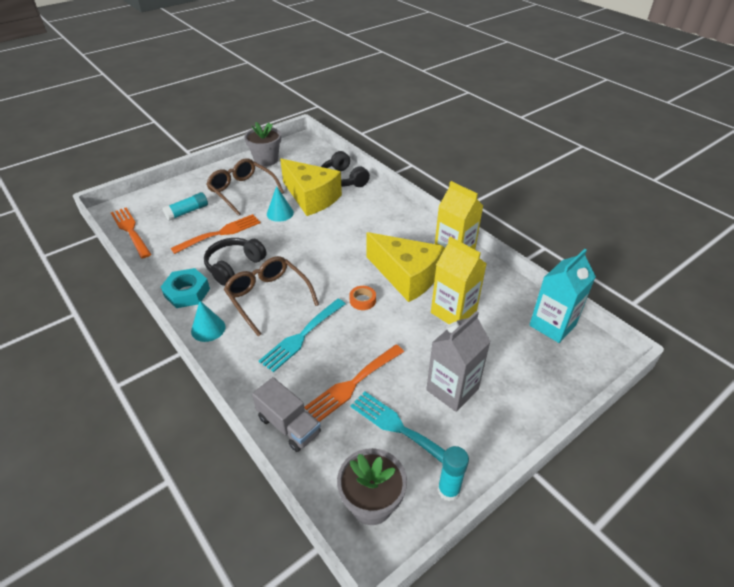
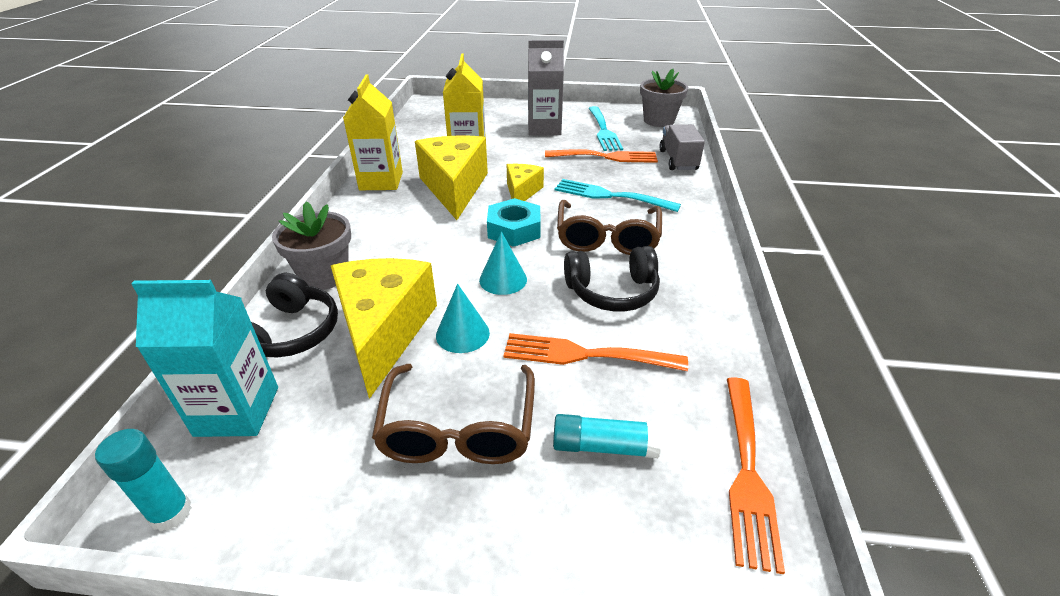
camera: 135 degrees left, 5 degrees down
(187, 293) = (700, 292): turquoise nut -> turquoise nut (514, 229)
(208, 329) = (698, 243): turquoise cone -> turquoise cone (503, 279)
(266, 160) = (300, 499): grey flower pot -> grey flower pot (324, 275)
(302, 336) = (610, 196): turquoise fork -> turquoise fork turned 150 degrees counterclockwise
(362, 300) = (522, 192): orange tape -> yellow cheese
(448, 490) = (610, 109): turquoise glue stick -> turquoise glue stick (171, 513)
(552, 325) = (423, 121): turquoise carton -> turquoise carton (237, 411)

